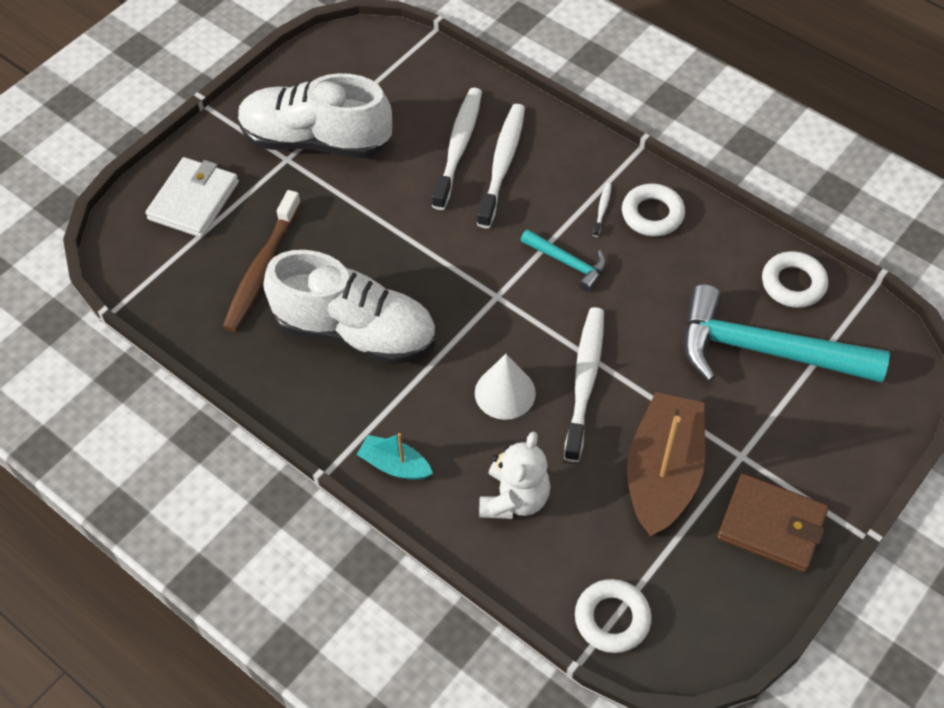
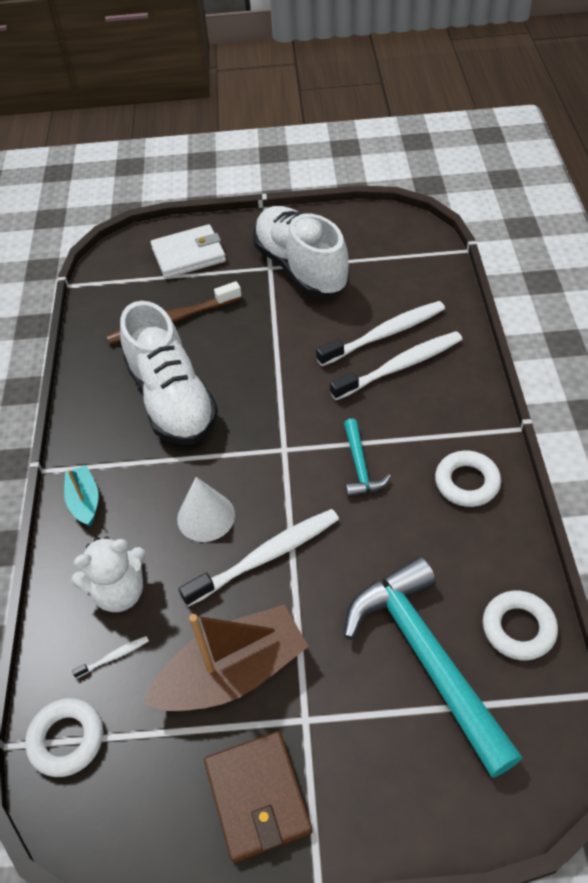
camera: 50 degrees right, 5 degrees down
(602, 209) = (433, 449): white toothbrush -> white toothbrush (114, 656)

